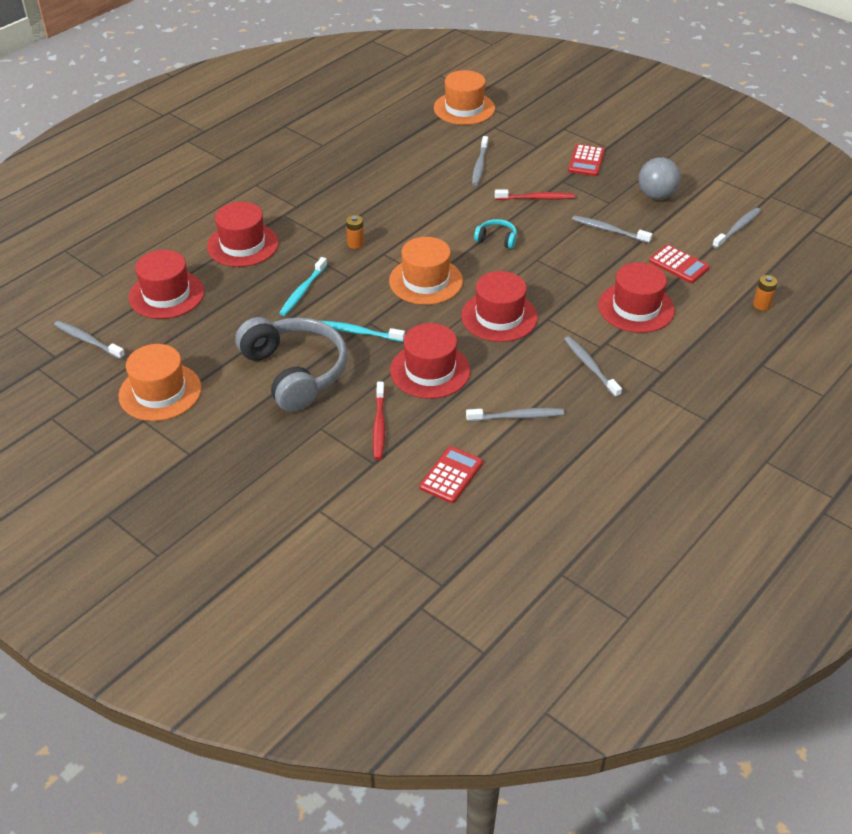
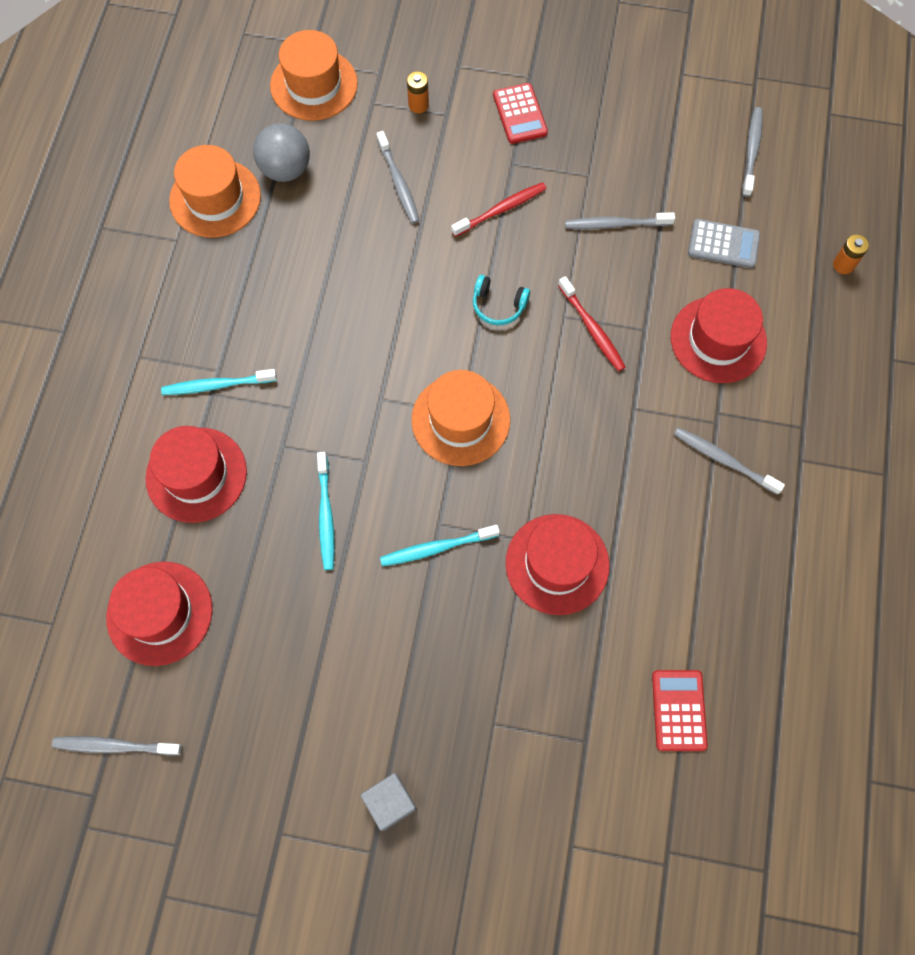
camera: 30 degrees left, 25 degrees up
(160, 392) = (267, 777): orange hat -> orange hat (215, 198)
(222, 436) = (390, 802): none -> grey cube
(290, 212) = (217, 385): none -> turquoise toothbrush
(294, 372) = (406, 654): grey headphones -> none
(355, 244) = (336, 400): orange battery -> orange battery (418, 105)
(379, 425) = (555, 682): red toothbrush -> red toothbrush (592, 329)
(496, 239) = (498, 305): turquoise headphones -> turquoise headphones turned 150 degrees counterclockwise
(499, 316) = (580, 434): red hat -> none
(517, 416) = (693, 581): grey toothbrush -> none
(656, 195) = (634, 137): grey ball -> grey ball (286, 169)
(678, 265) = (723, 244): red calculator -> grey calculator

